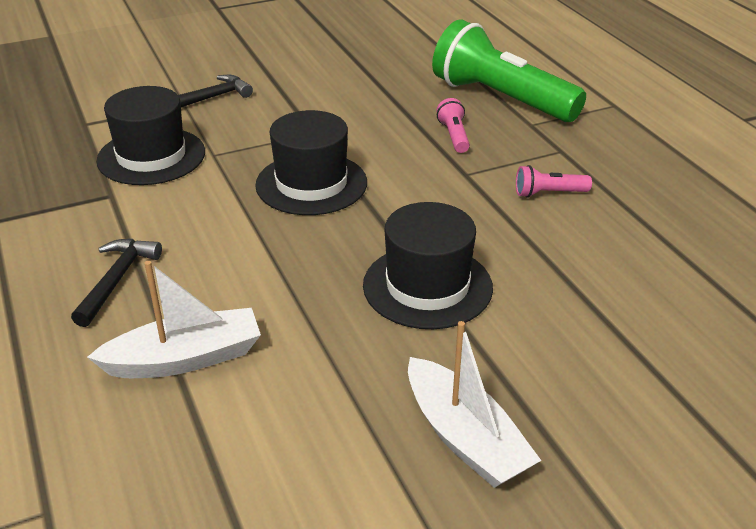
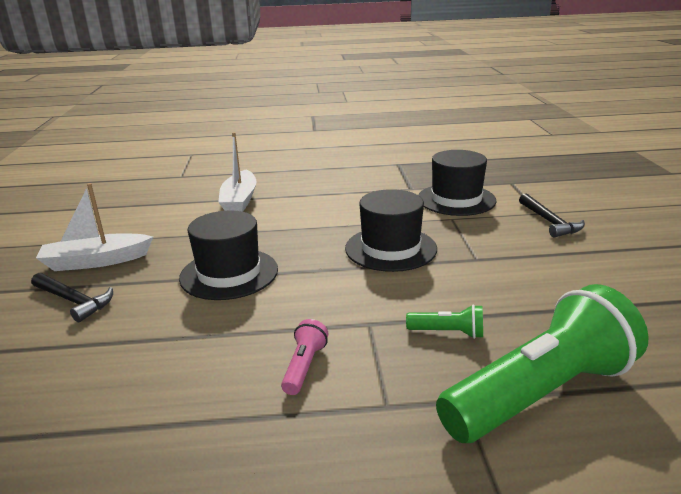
camera: 110 degrees right, 10 degrees down
(116, 280) = (320, 188): black hammer -> black hammer (74, 301)
(454, 136) = (448, 332): pink flashlight -> green flashlight

